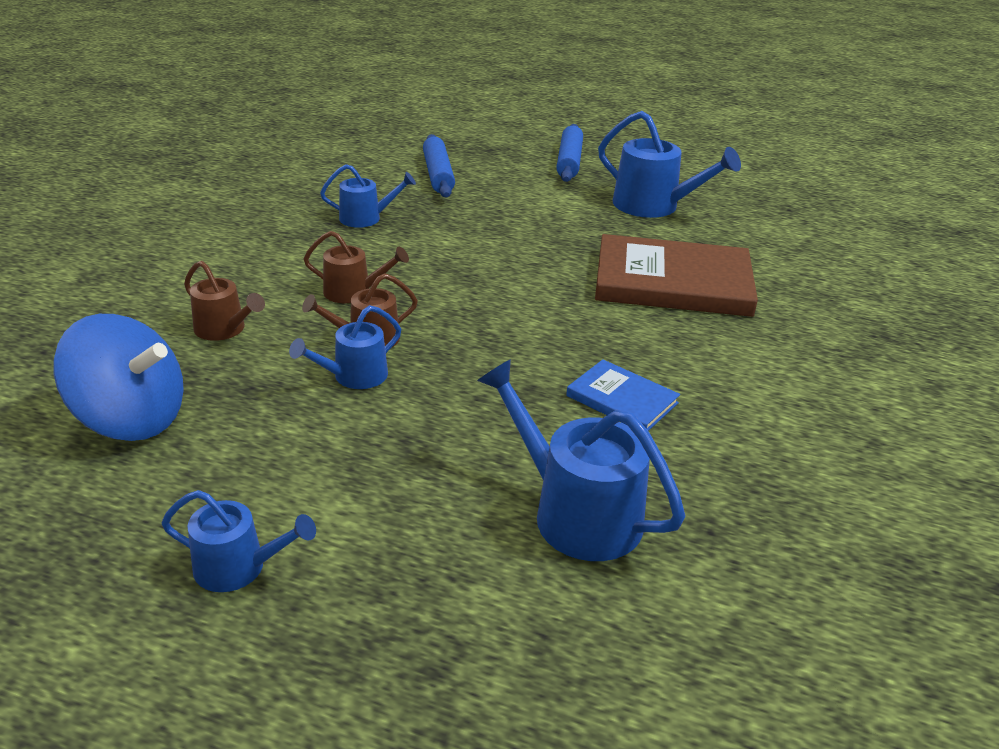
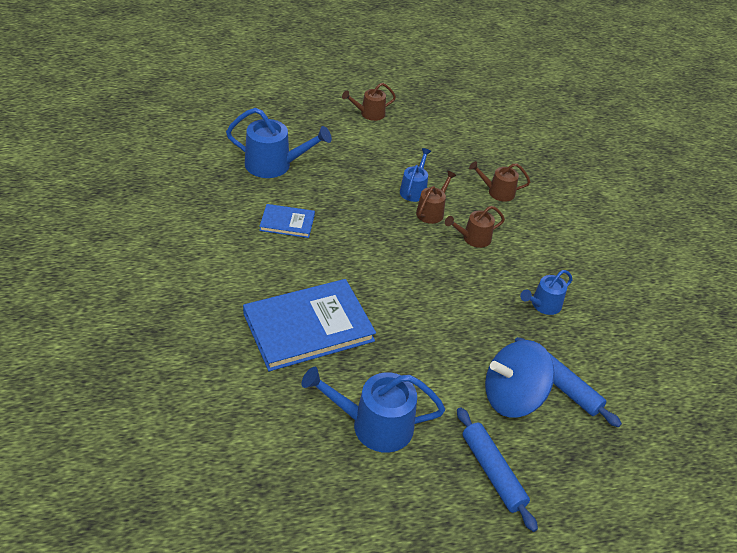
camera: 145 degrees right, 10 degrees up
(131, 419) = (470, 142): blue spinning top -> blue spinning top (512, 397)
(238, 567) = (369, 114): blue watering can -> brown watering can
(673, 282) = (308, 327): brown book -> blue book

